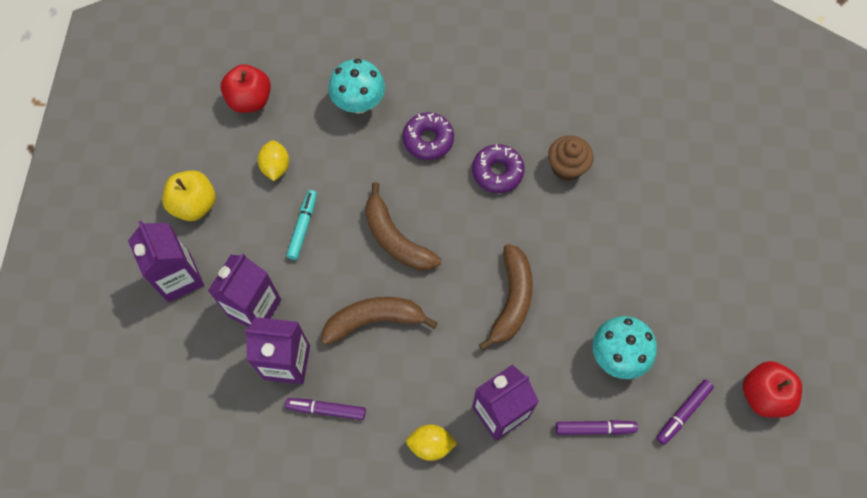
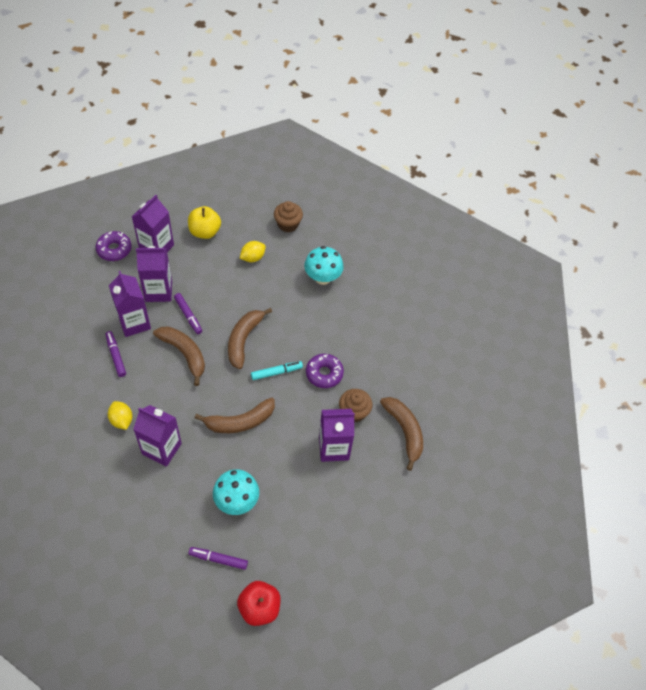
camera: 55 degrees right, 10 degrees down
(250, 100) = (288, 224): red apple -> brown cupcake
(303, 227) = (223, 289): turquoise marker -> turquoise marker (276, 372)
(428, 140) = (322, 325): purple donut -> purple donut (114, 249)
(595, 428) = (179, 509): purple marker -> purple marker (188, 315)
(602, 213) = (333, 448): none -> purple carton
(620, 128) = (404, 431): none -> brown banana

